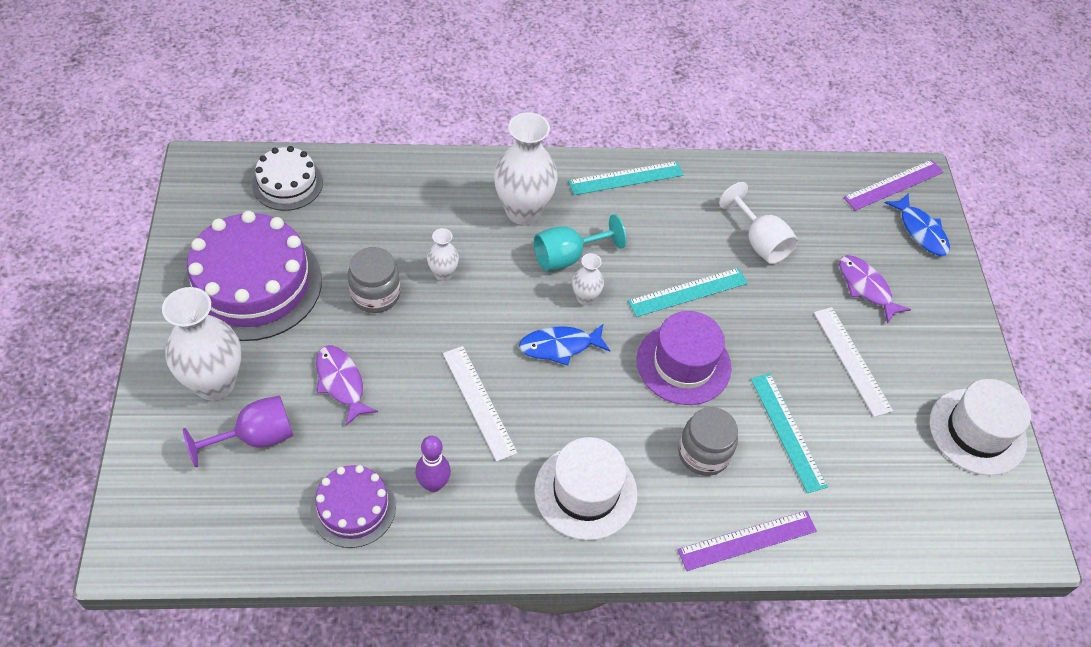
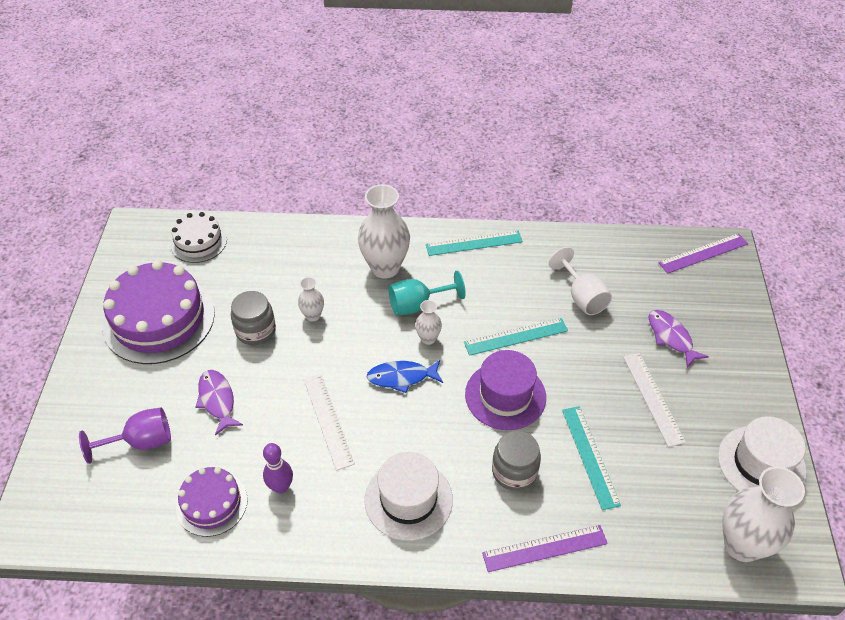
camera: 10 degrees right, 5 degrees down
(215, 384) = (116, 397): white vase -> white vase (742, 545)
(921, 231) = (724, 292): blue fish -> none

